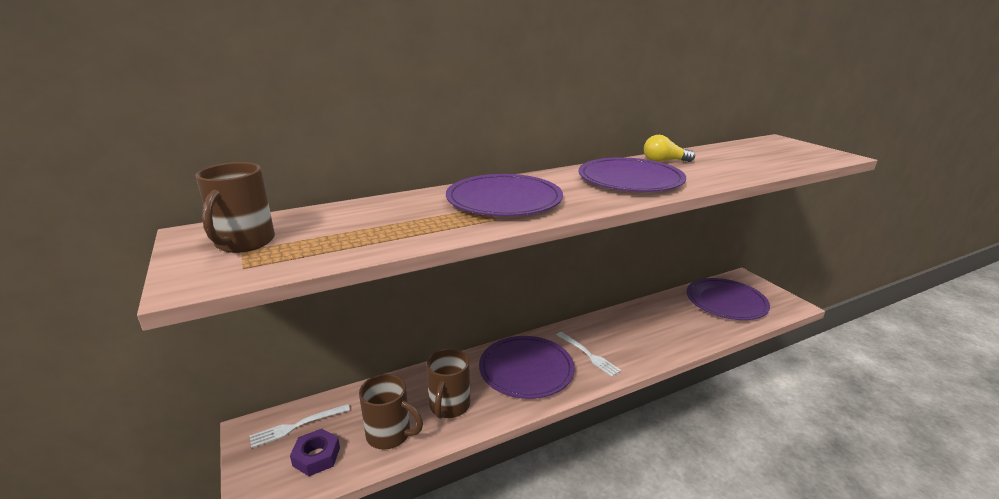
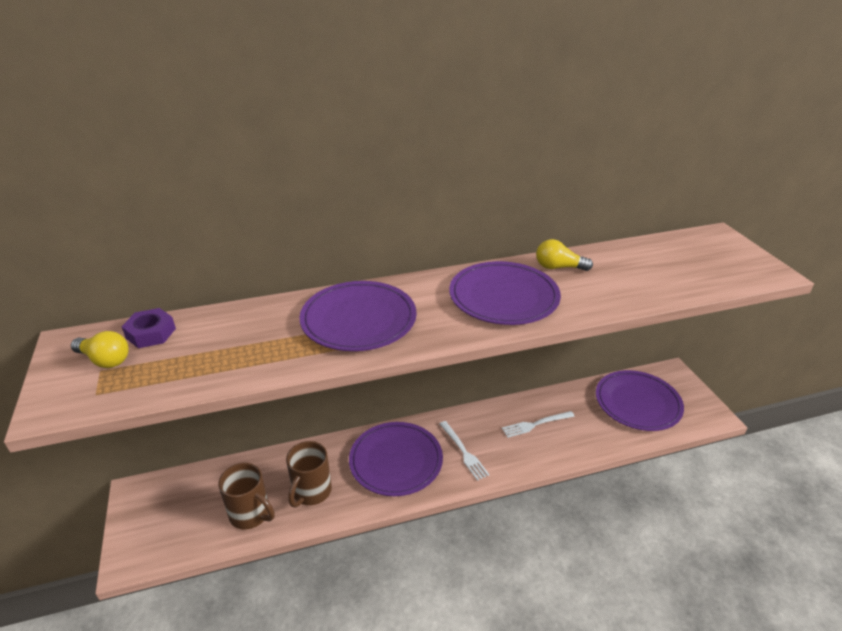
camera: 10 degrees right, 10 degrees up
(244, 243) = (105, 360): brown mug -> yellow light bulb
(297, 426) = (173, 493): white fork -> white fork (535, 424)
(316, 456) = (184, 527): purple nut -> purple nut (151, 333)

